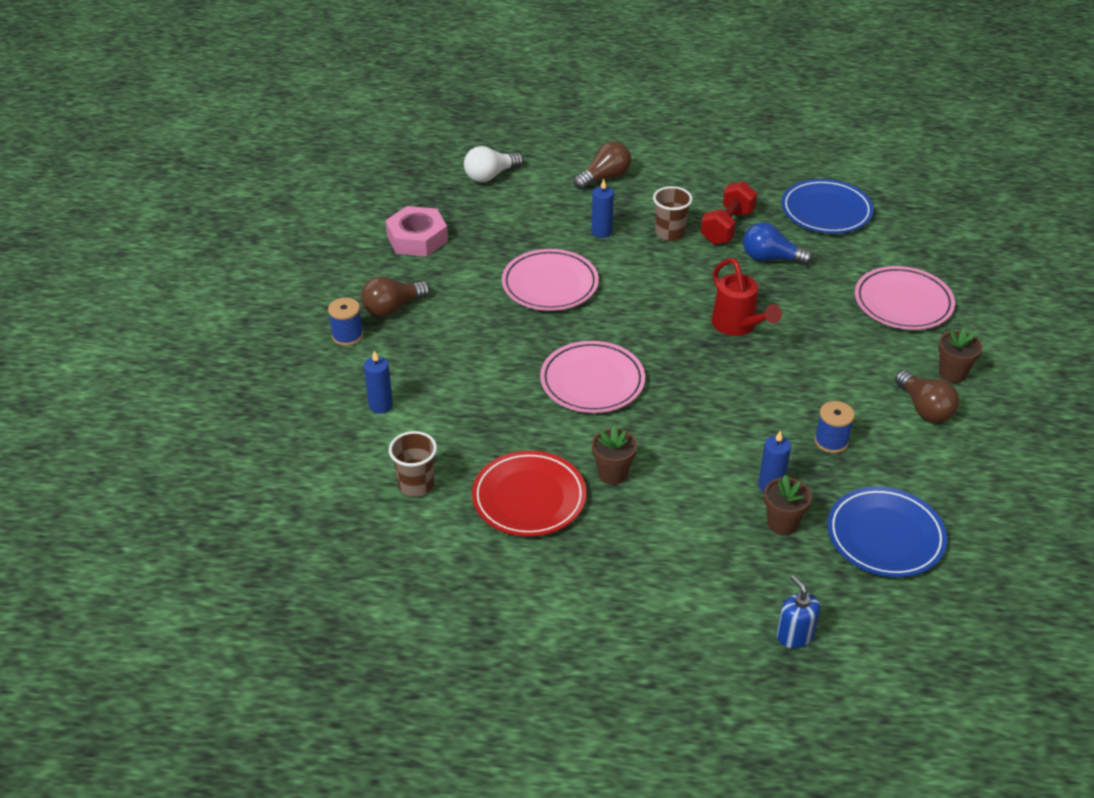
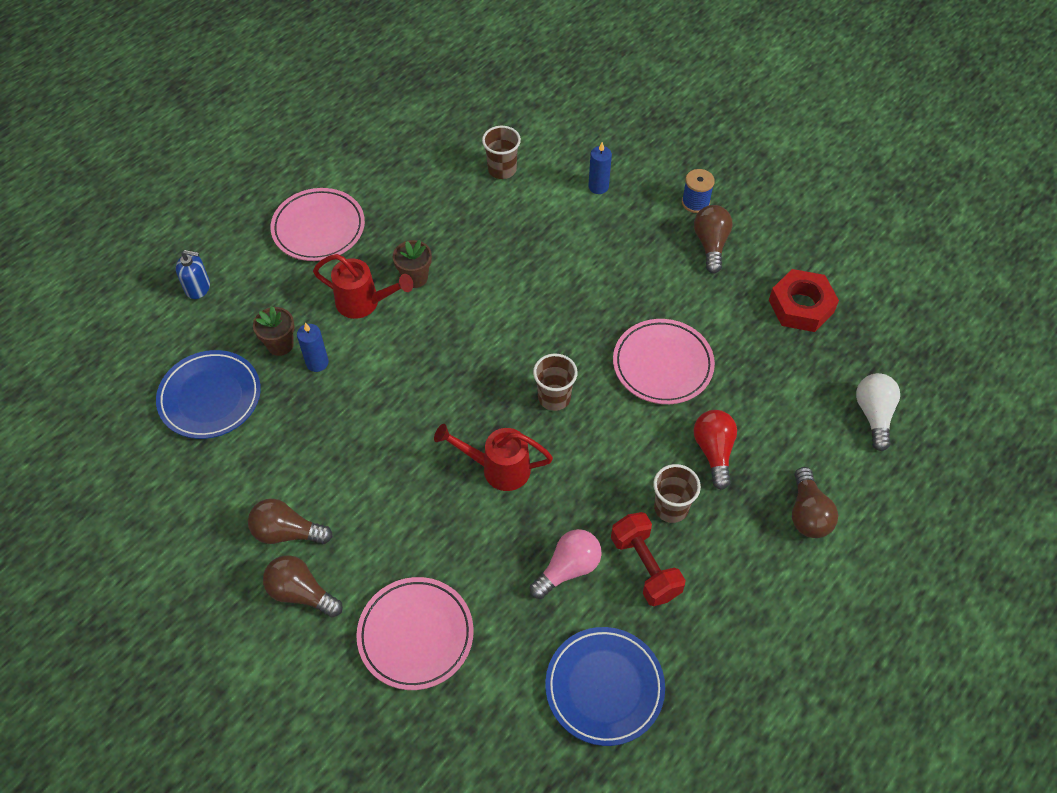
camera: 125 degrees right, 15 degrees up
(417, 238) = (801, 306): pink nut -> red nut
(529, 498) = (436, 220): red plate -> none
(592, 381) = (518, 322): pink plate -> pink plate (318, 228)
(601, 232) = (714, 451): blue candle -> red light bulb
(643, 326) = (554, 397): none -> brown cup
(677, 493) = (364, 303): none -> red watering can
(770, 258) = (568, 569): blue light bulb -> pink light bulb
(831, 441) = (318, 434): blue spool -> none
(952, 373) = (301, 593): brown flower pot -> brown light bulb

